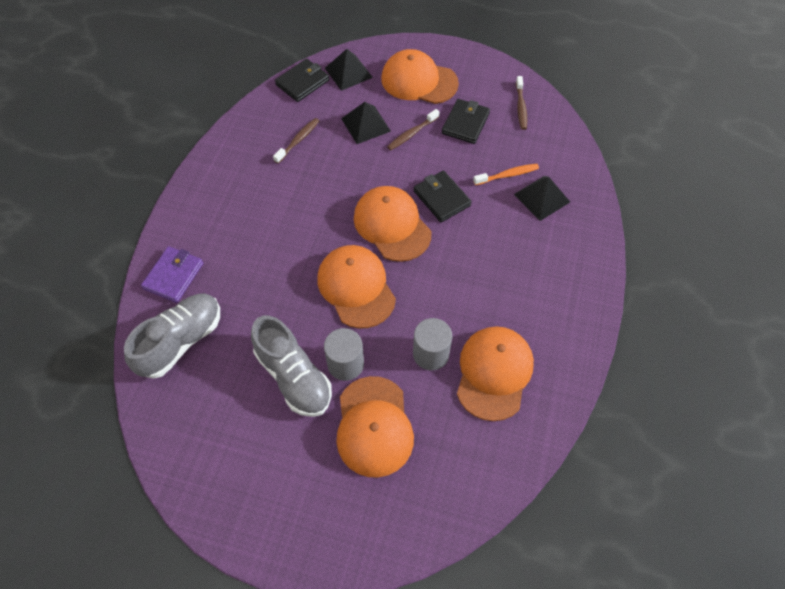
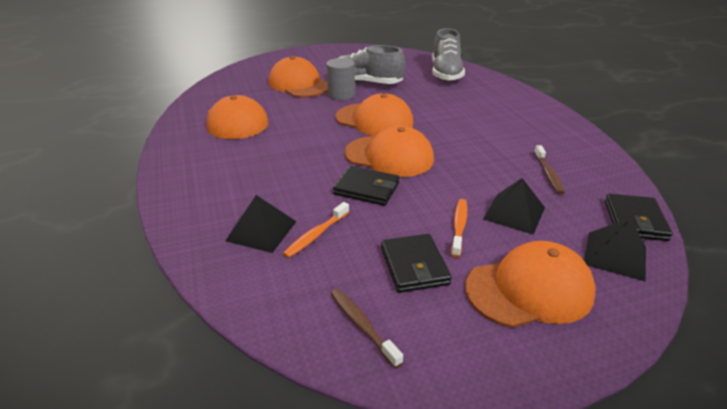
camera: 145 degrees right, 25 degrees down
(174, 276) = (493, 88): purple wallet -> none
(412, 134) = (459, 226): brown toothbrush -> orange toothbrush
(431, 354) = (289, 113): grey cylinder -> none

